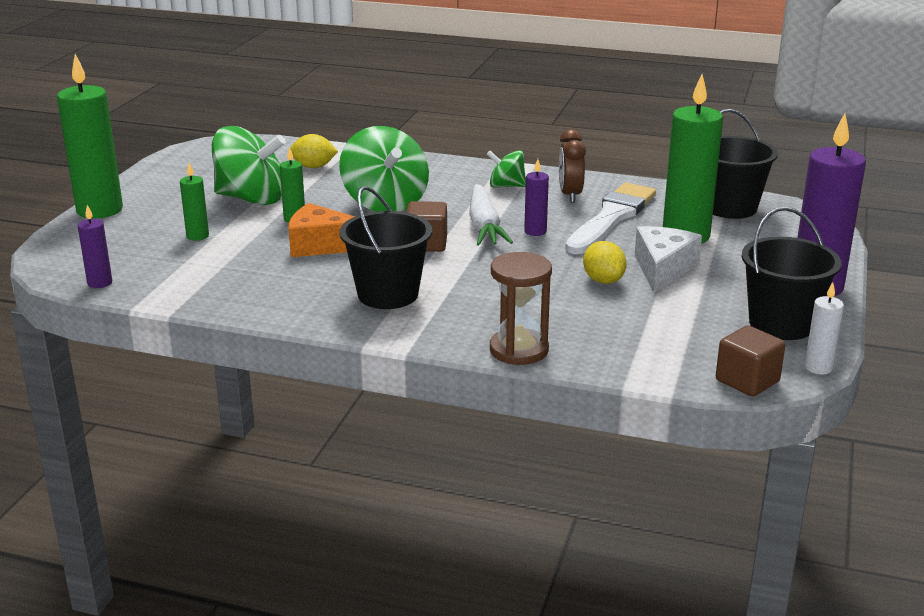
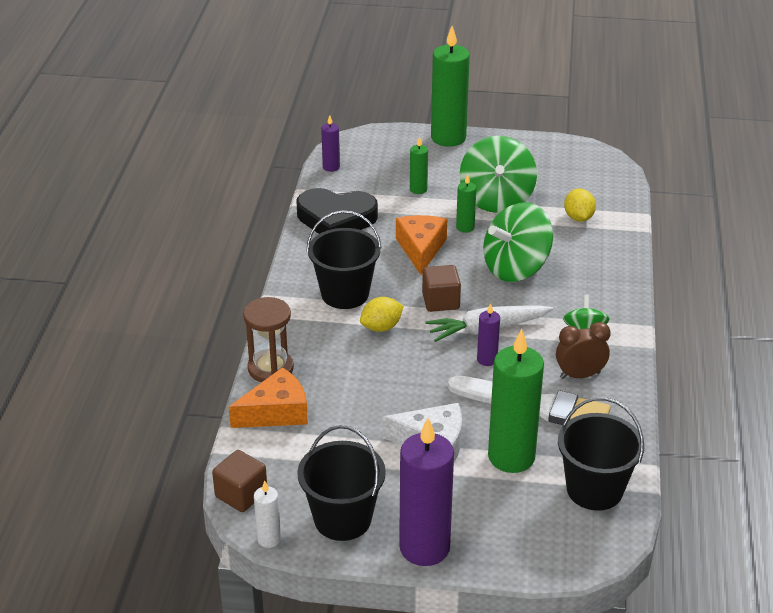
camera: 80 degrees right, 10 degrees up
(223, 288) = (336, 218): none -> black heart
(602, 351) = (276, 412): none -> orange cheese
(603, 280) = (399, 406): yellow lemon -> yellow lemon (381, 327)

